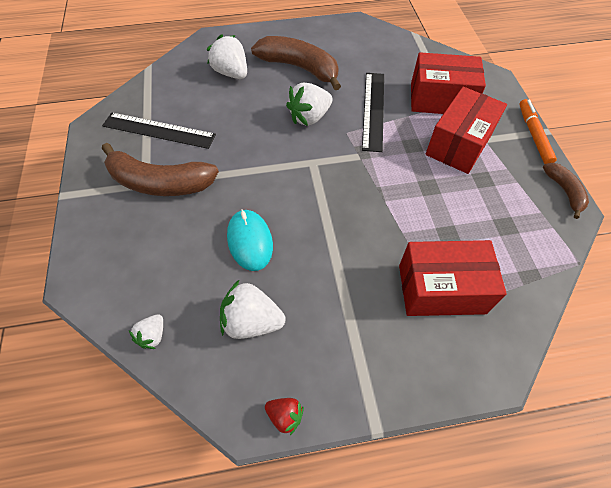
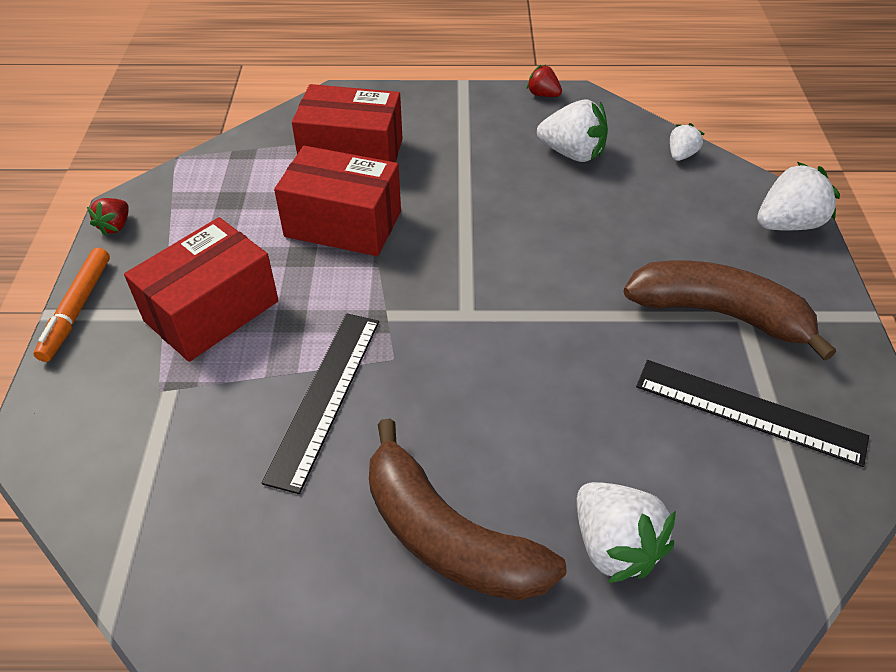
camera: 170 degrees left, 10 degrees down
(250, 241) = (573, 223): turquoise mouse -> none
(309, 117) = (453, 398): white strawberry -> white strawberry (787, 224)
(440, 99) = (182, 402): red box -> red box (343, 224)
(564, 191) = (115, 226): brown banana -> red strawberry

